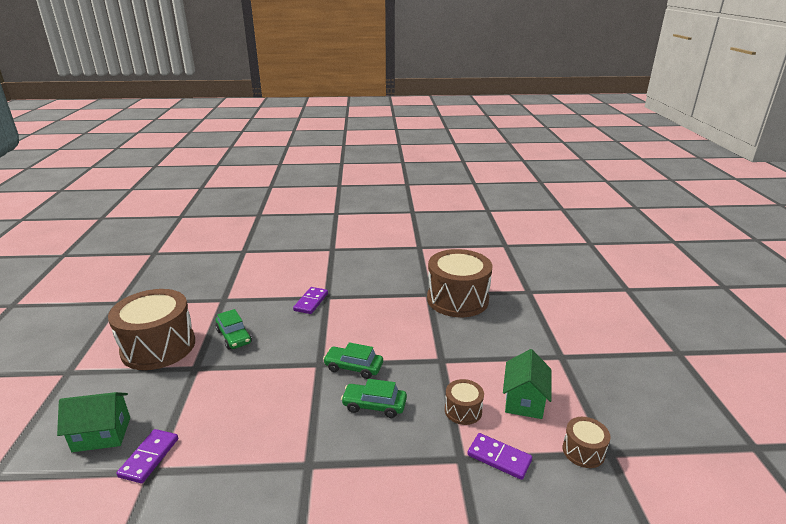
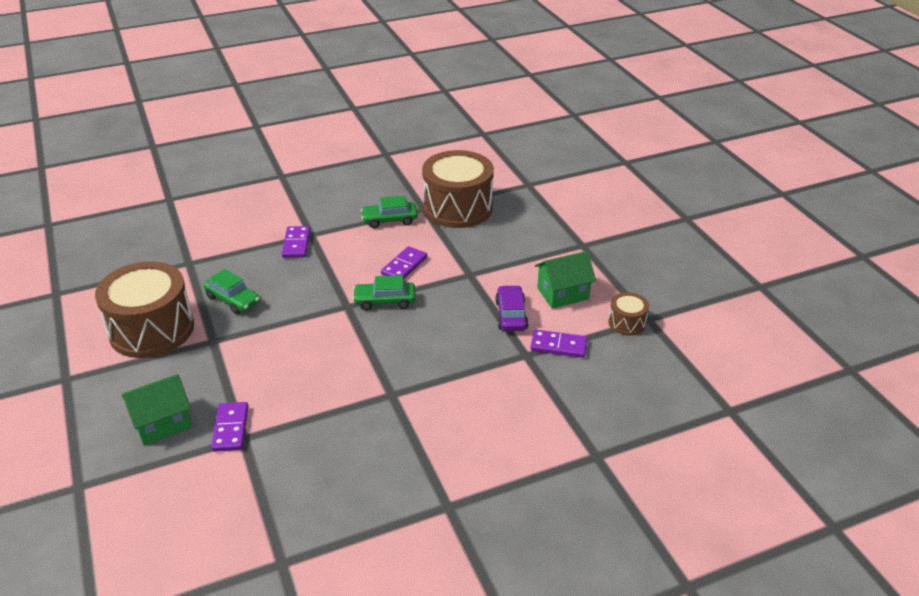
camera: 20 degrees left, 10 degrees up
(374, 405) = (425, 331): green car -> green car (389, 220)
(387, 339) = (404, 266): none -> purple domino
(463, 410) = (511, 315): brown drum -> purple car
(524, 401) = (563, 293): green house -> green house turned 75 degrees clockwise

